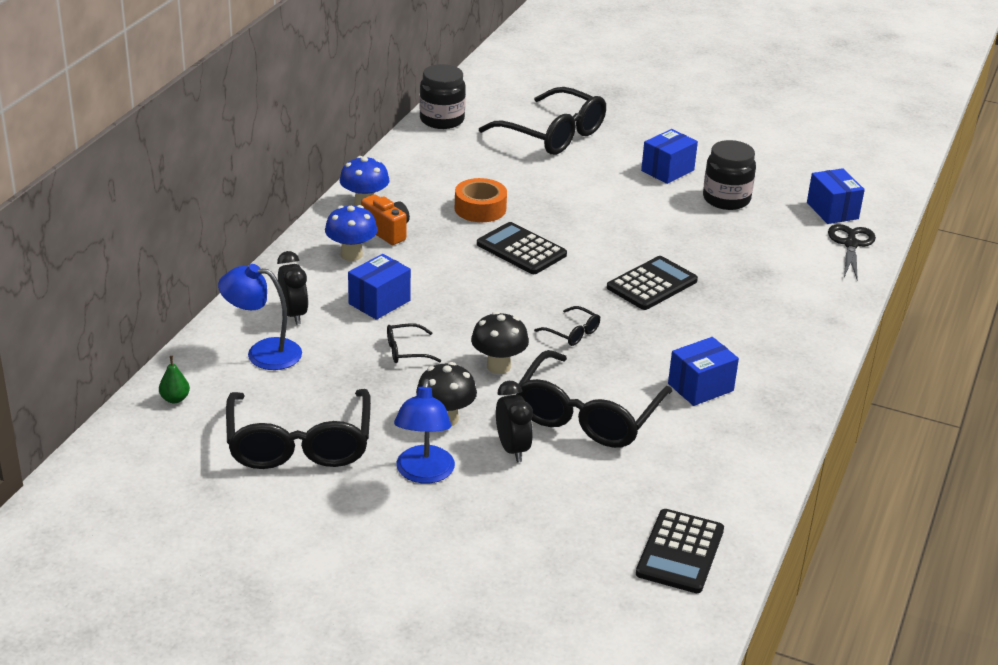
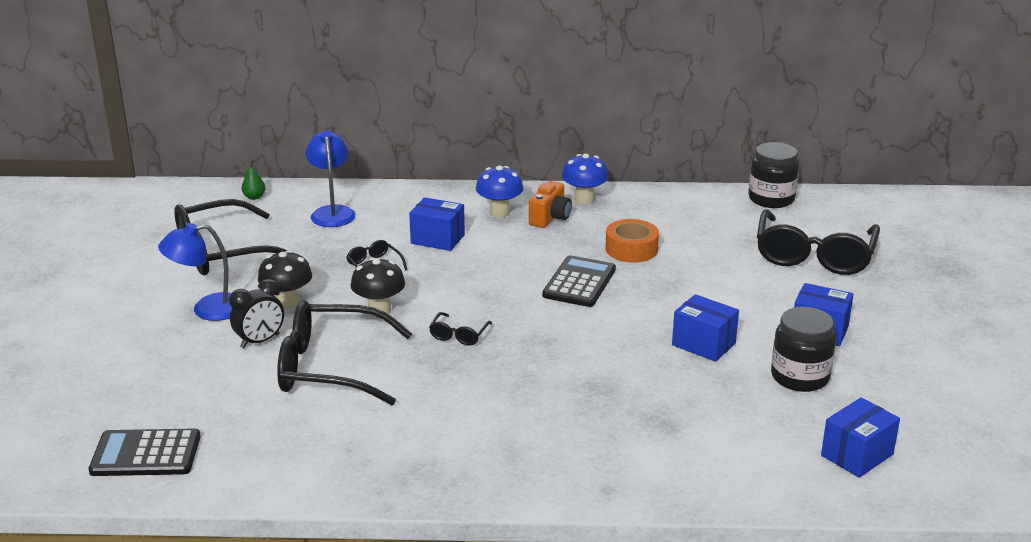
camera: 70 degrees right, 5 degrees down
(293, 314) = (393, 211): black clock -> none
(652, 284) = (580, 362): black calculator -> none
(700, 387) = (415, 422): blue box -> blue box (703, 344)
(851, 244) = (791, 480): black scissors -> none

